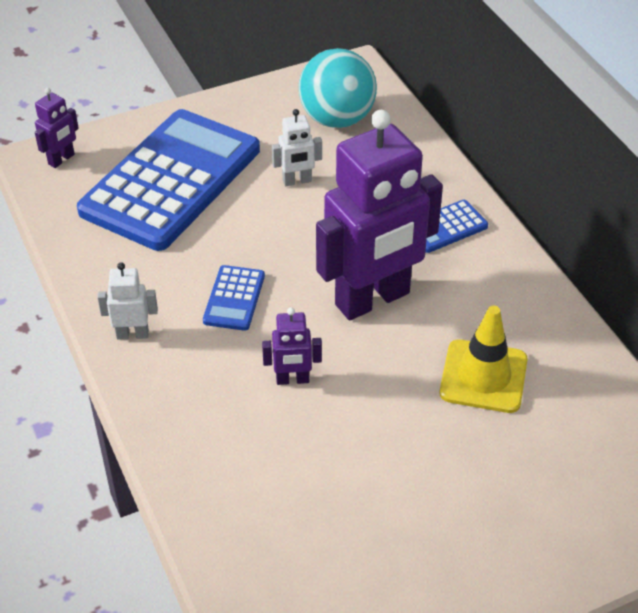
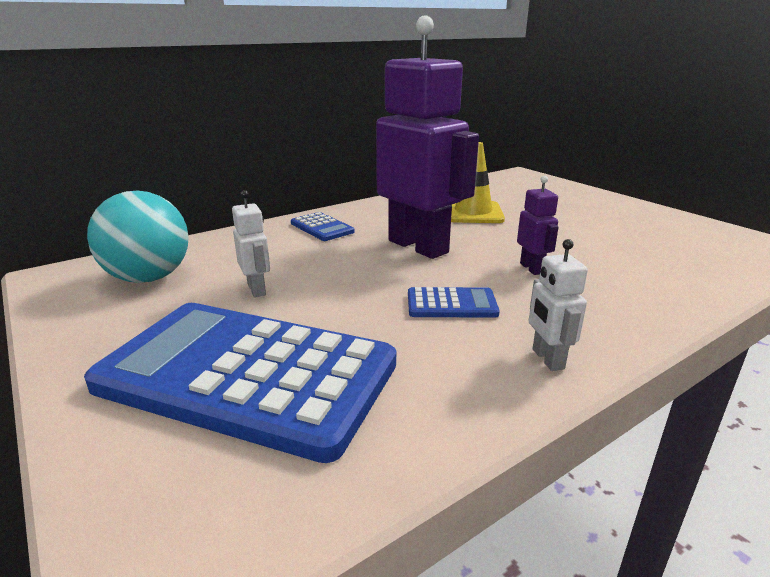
camera: 100 degrees left, 20 degrees down
(61, 159) = (163, 528): purple robot -> none

